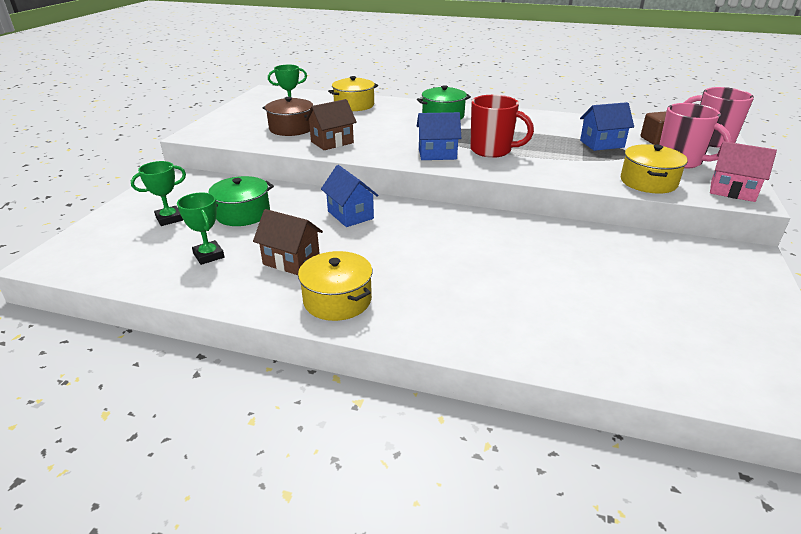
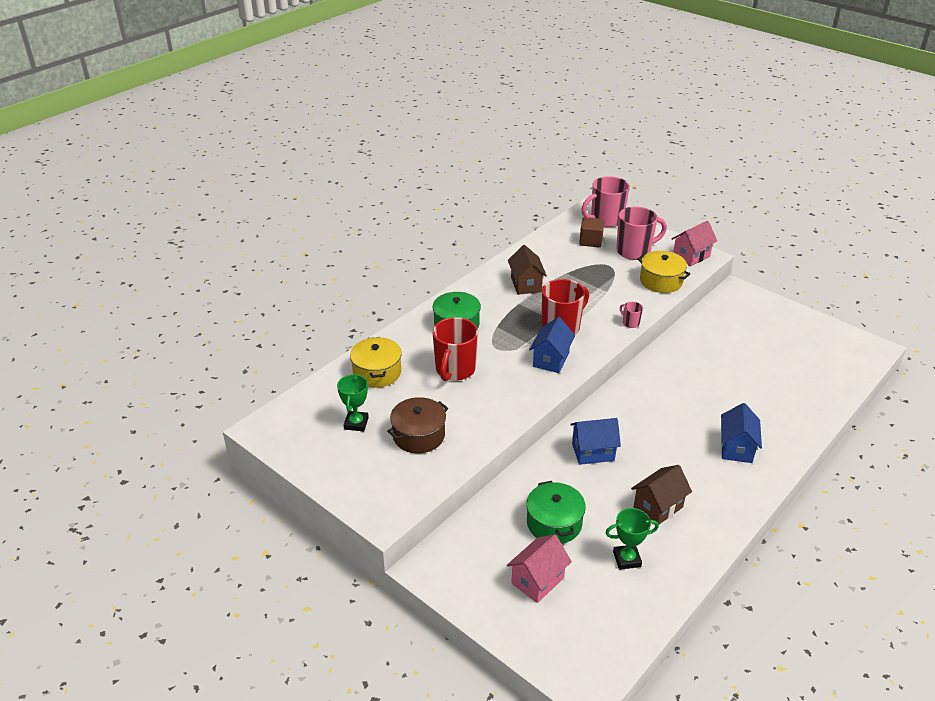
camera: 65 degrees left, 5 degrees up
(169, 219) = (537, 580): green trophy -> pink house
(332, 142) = (480, 416): brown house -> brown house (526, 284)
(337, 300) = (724, 494): yellow pot -> none
(382, 125) = (455, 370): none -> red mug
(545, 178) = (630, 323): none -> pink mug
(601, 144) = (582, 269): blue house -> blue house (736, 448)

